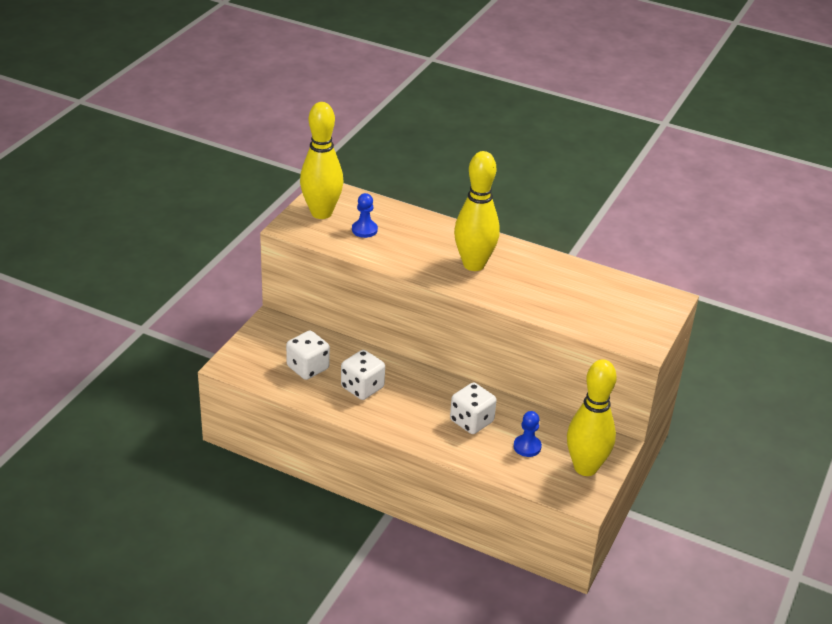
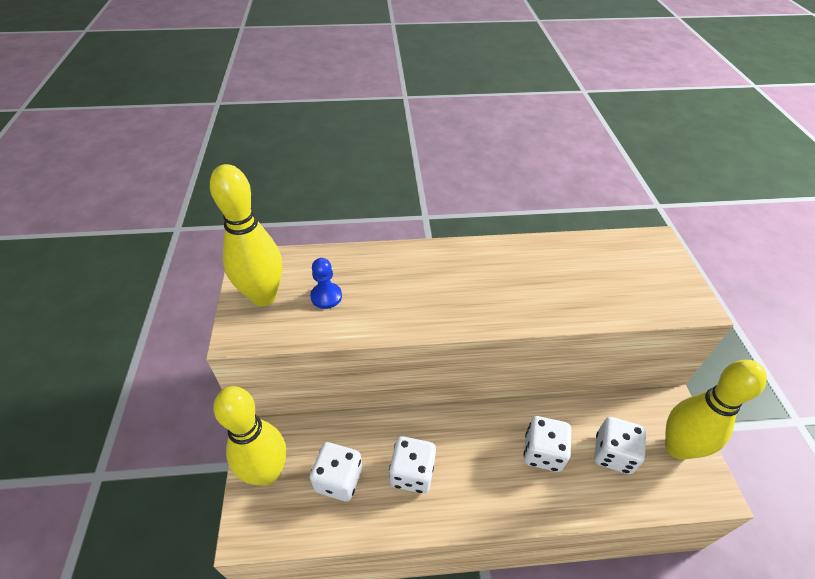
camera: 30 degrees left, 10 degrees up
(474, 264) = (468, 287): yellow bowling pin -> yellow bowling pin (267, 472)
(527, 447) = (613, 454): blue pawn -> white dice

